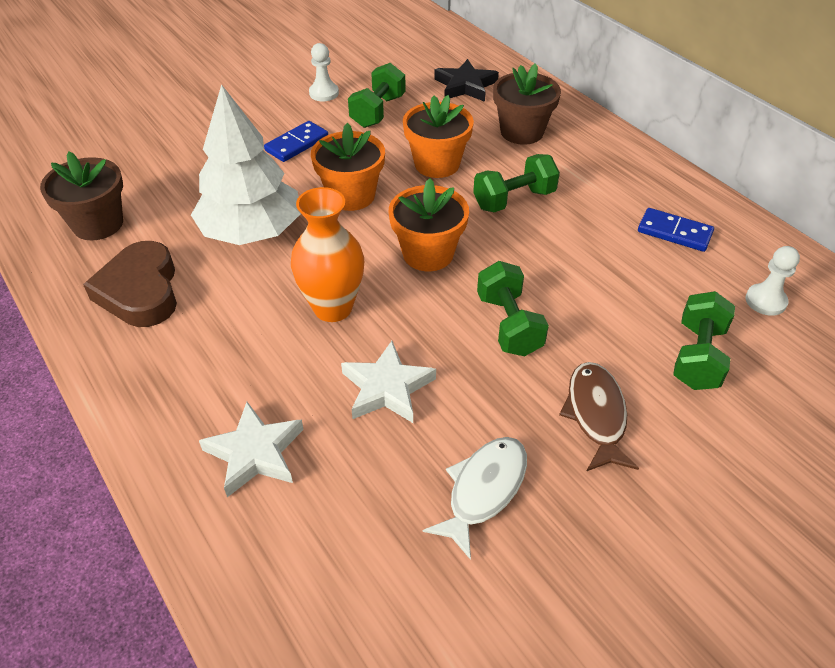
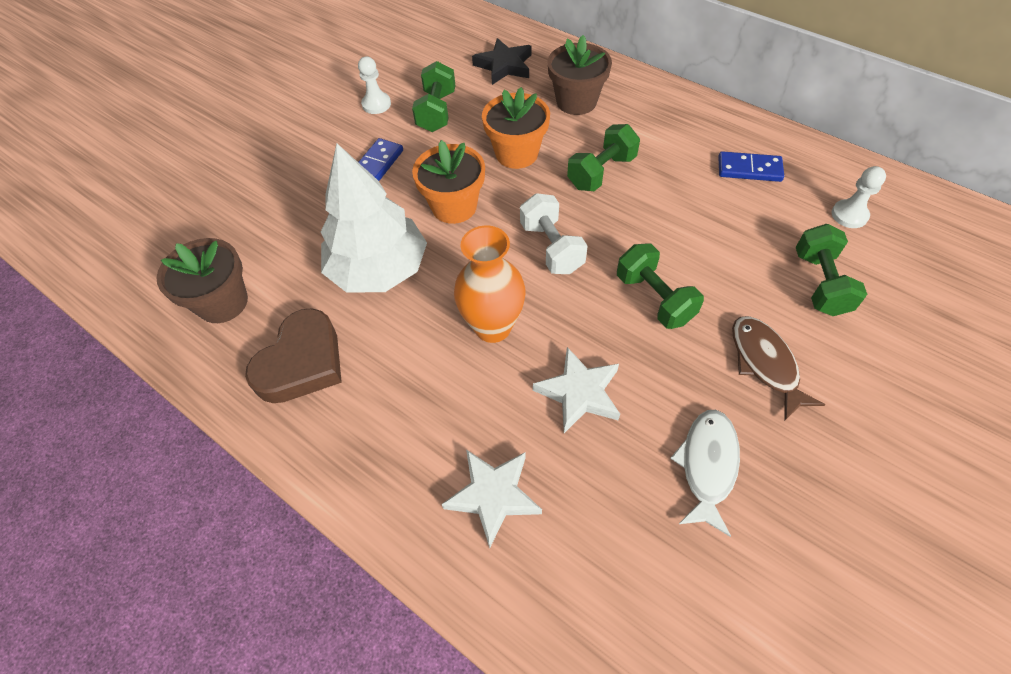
camera: 15 degrees left, 10 degrees up
(140, 291) = (302, 363): brown heart -> brown heart turned 120 degrees counterclockwise
(428, 254) = (552, 247): orange flower pot -> white dumbbell

